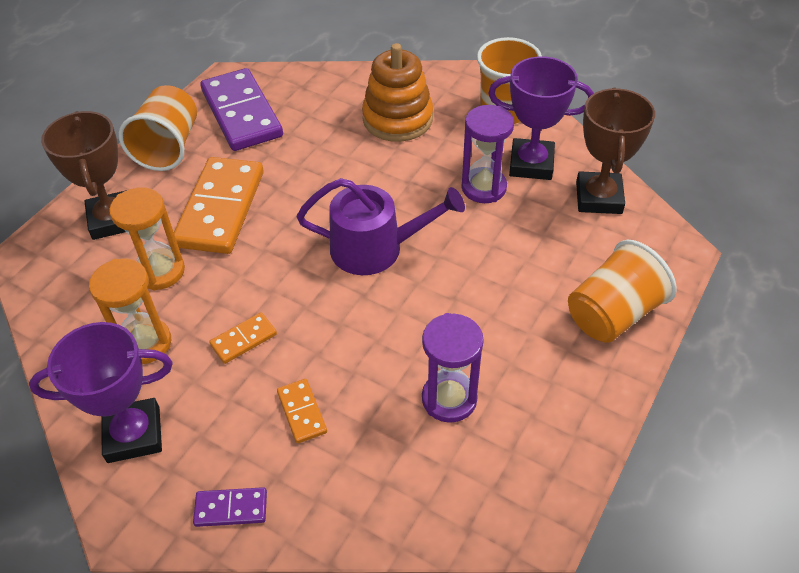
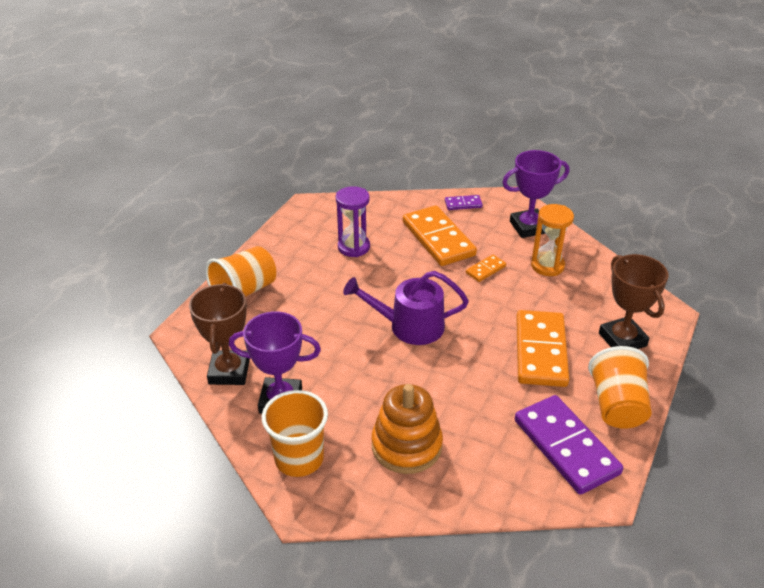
camera: 175 degrees right, 10 degrees down
(160, 271) = (562, 305): orange hourglass -> none
(302, 412) = (438, 239): orange domino -> orange domino, size x2.20
(484, 188) = (325, 377): purple hourglass -> none

